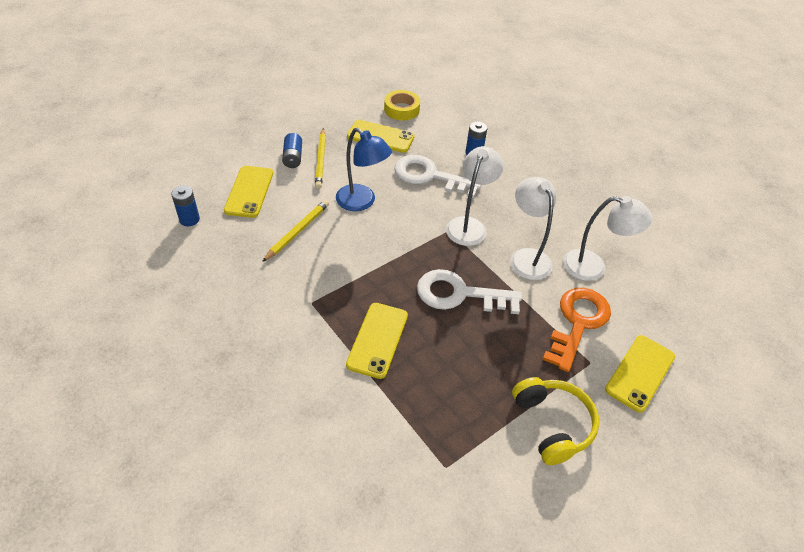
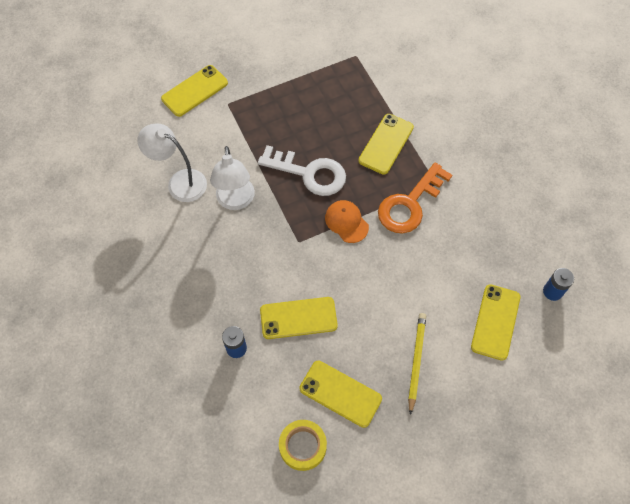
camera: 165 degrees left, 15 degrees up
(293, 157) = (448, 370): blue battery -> none
(298, 231) = (445, 261): yellow pencil -> none
(362, 202) = (378, 290): blue lamp -> none
(405, 252) = (346, 222): none -> orange cap
(429, 176) = (298, 318): white key -> yellow phone
(469, 225) = (277, 245): white lamp -> none
(552, 424) = (276, 68): yellow headphones -> none
(578, 322) = (221, 135): orange key -> orange key (409, 204)

